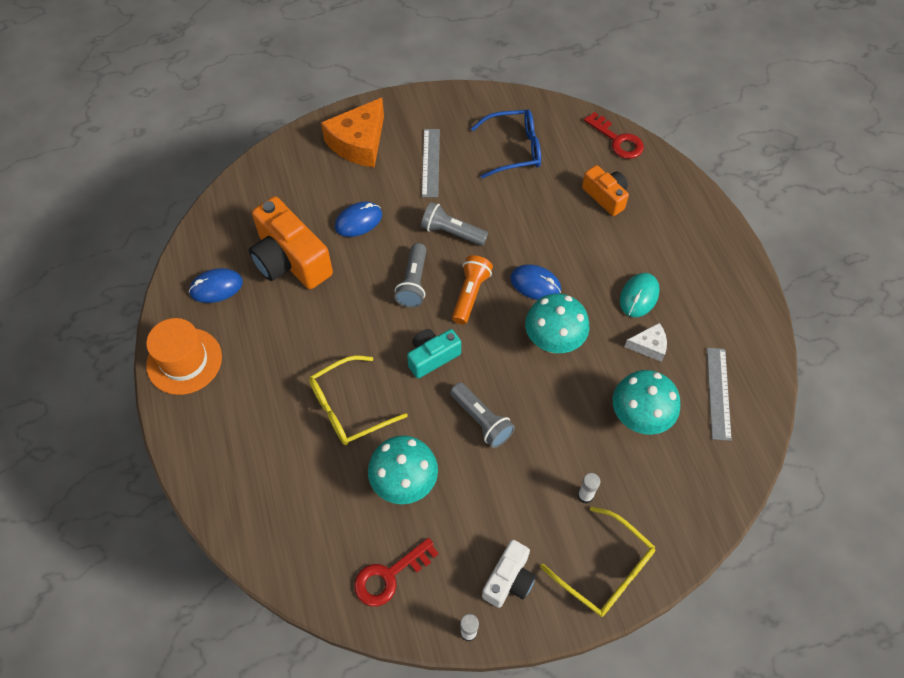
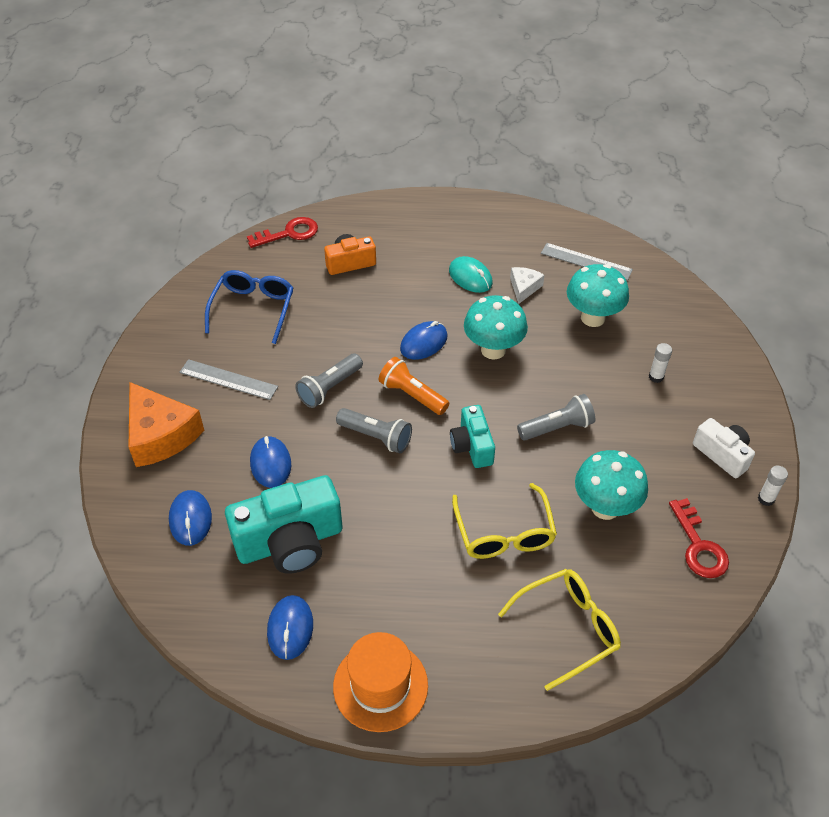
camera: 70 degrees left, 10 degrees down
(289, 191) = (190, 519): none -> blue mouse
(290, 260) = (290, 542): orange camera -> turquoise camera
(605, 570) = (727, 386): yellow glasses -> yellow glasses (568, 628)

